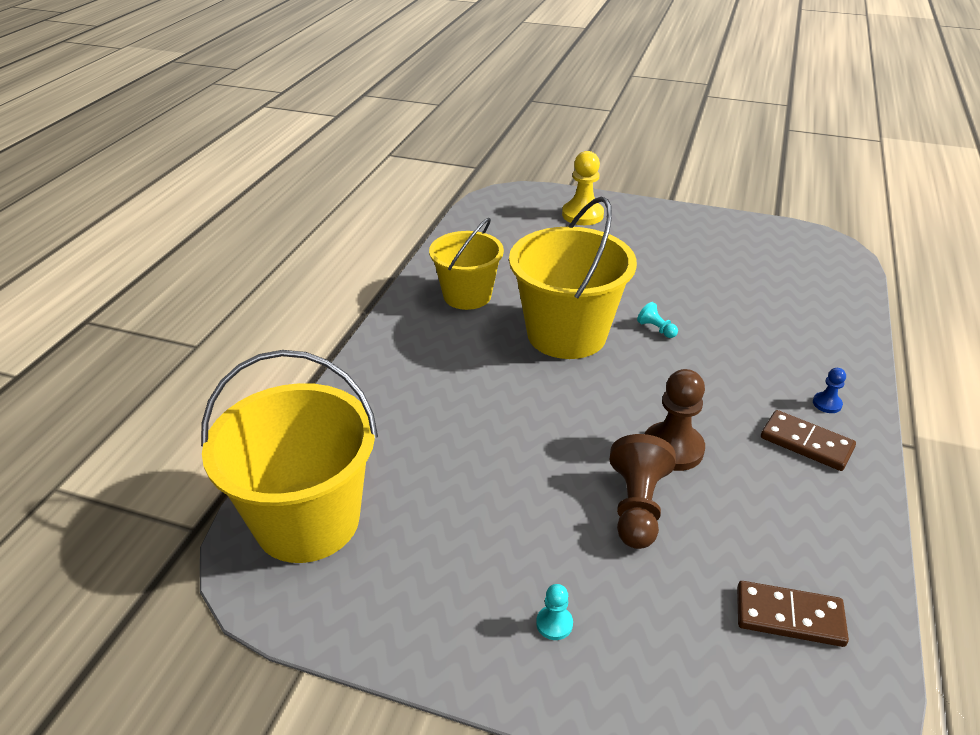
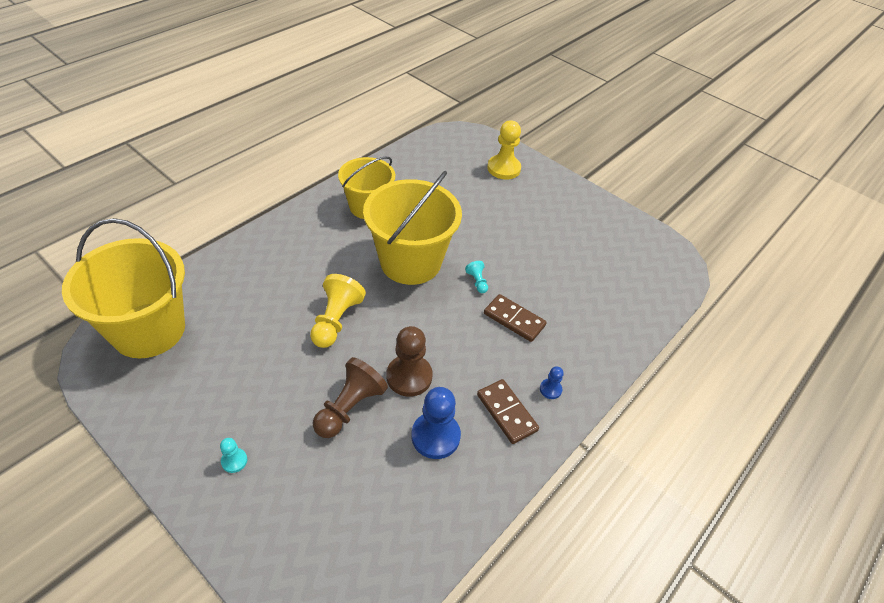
camera: 20 degrees right, 10 degrees up
(537, 422) = (336, 320): none -> yellow pawn
(757, 497) = (435, 436): none -> blue pawn
(789, 617) = (381, 527): brown domino -> brown domino (514, 319)

